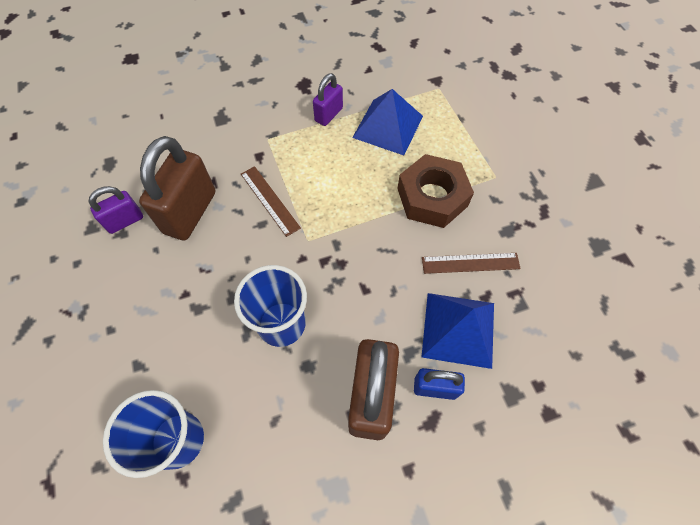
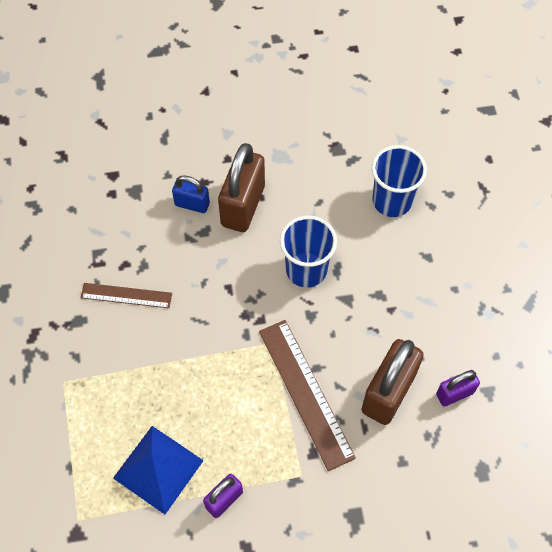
camera: 170 degrees left, 0 degrees up
(269, 200) = (306, 393): brown ruler -> brown ruler, size x1.70
(432, 197) = (138, 368): brown nut -> none
(458, 329) = (158, 242): blue pyramid -> none

